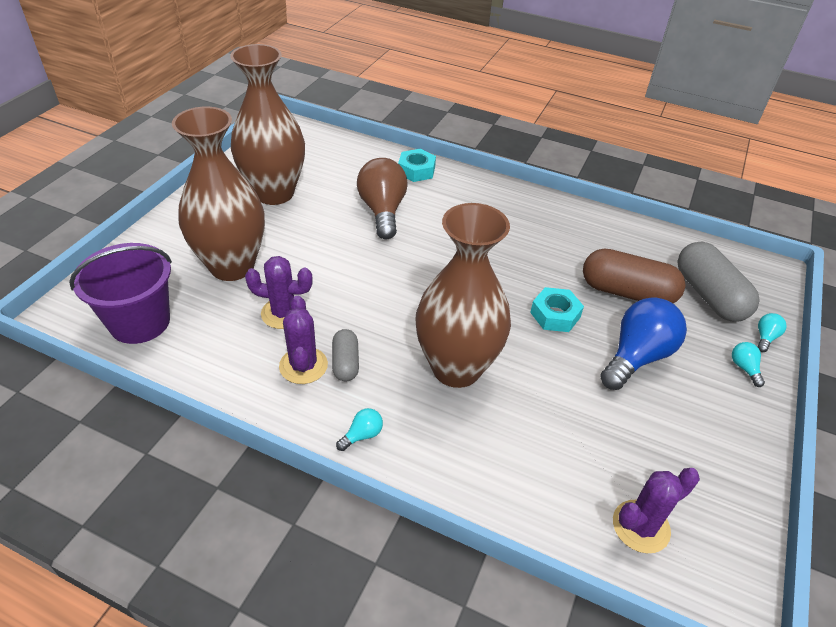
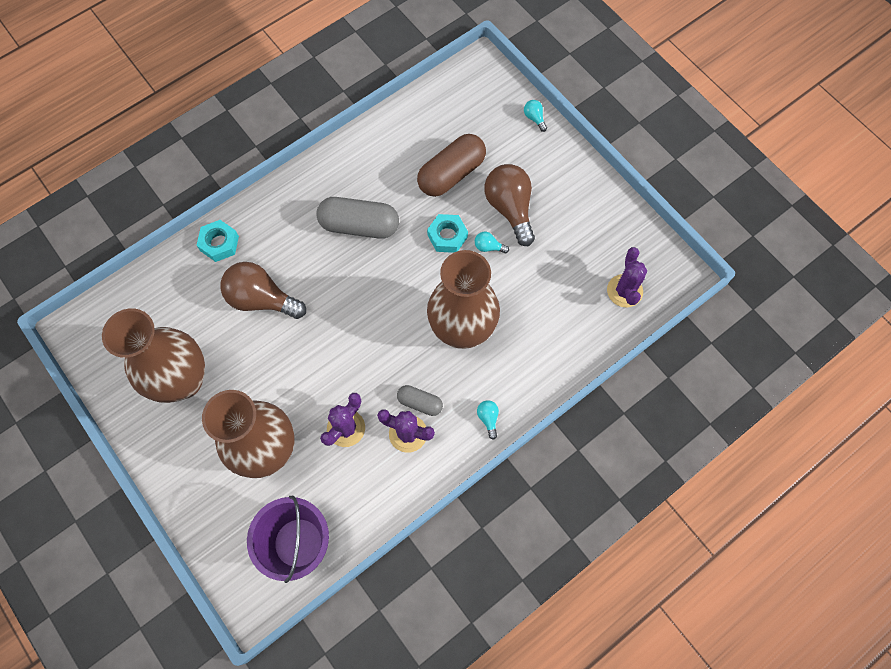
camera: 60 degrees left, 25 degrees up
(637, 357) = (510, 208): blue light bulb -> brown light bulb
(709, 296) = (482, 123): grey capsule -> grey capsule (359, 225)
(744, 368) = (551, 151): turquoise light bulb -> turquoise light bulb (488, 247)

